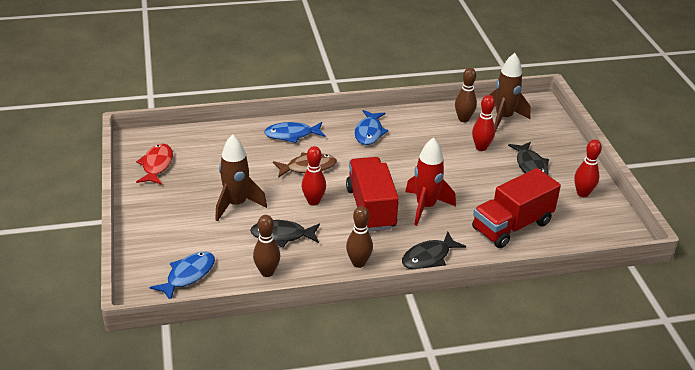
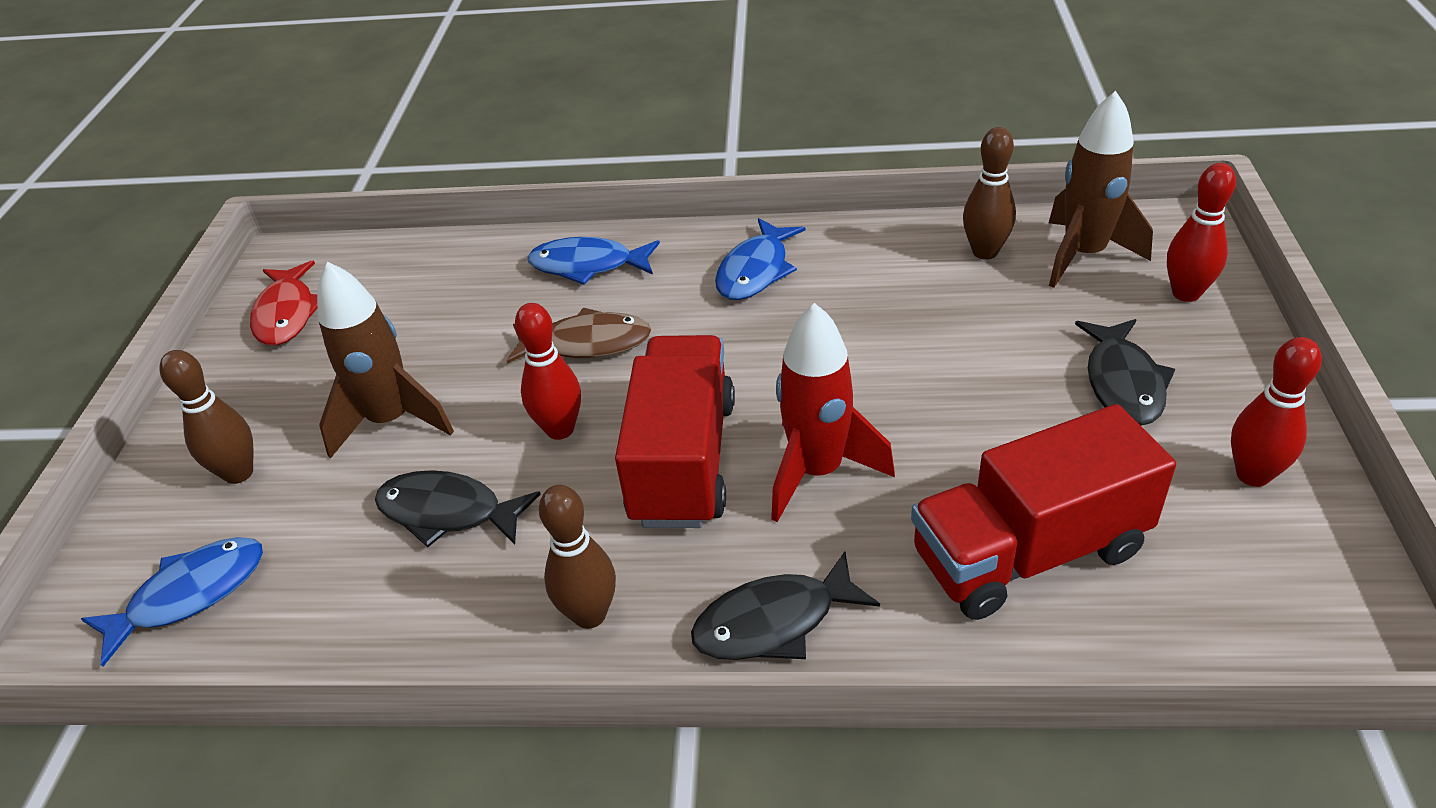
camera: 20 degrees right, 5 degrees up
(156, 165) = (287, 314): red fish -> red fish turned 150 degrees clockwise
(267, 272) = (364, 611): brown bowling pin -> brown bowling pin (239, 473)
(481, 147) = (1007, 325): red bowling pin -> red bowling pin (1186, 293)

